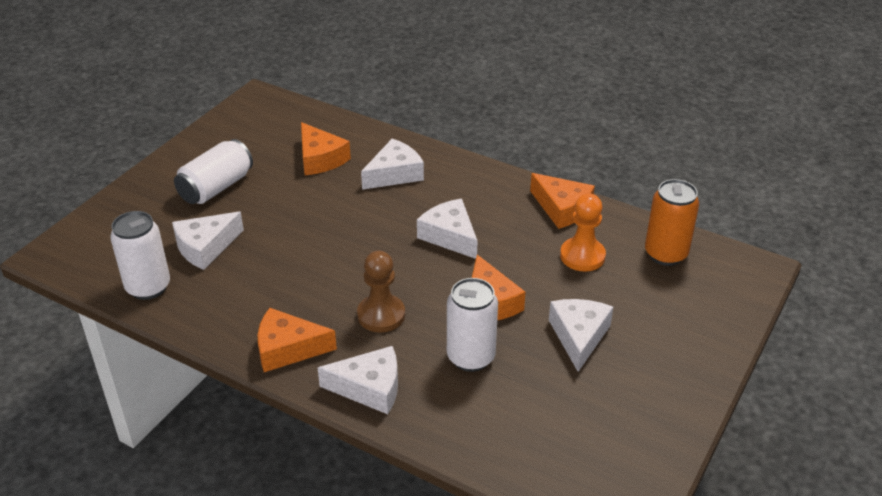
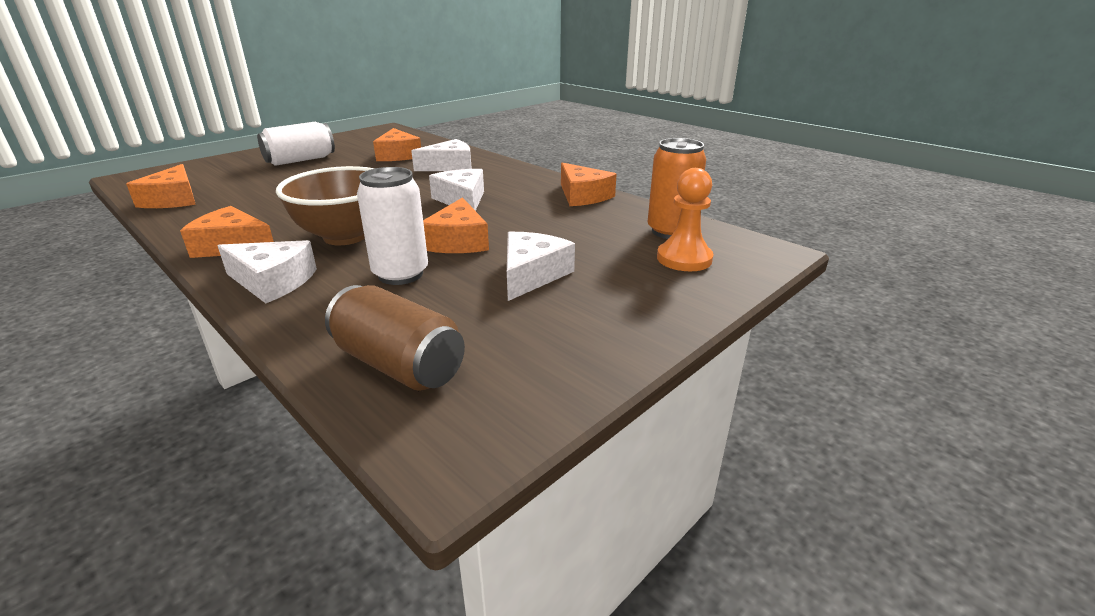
camera: 15 degrees right, 10 degrees down
(148, 287) = (173, 199): white can -> orange cheese
(205, 247) = (249, 185): white cheese -> none
(381, 315) = (345, 236): brown pawn -> brown bowl
(541, 454) = (399, 365): none -> brown can
(582, 256) = (580, 224): orange pawn -> orange pawn (684, 259)

